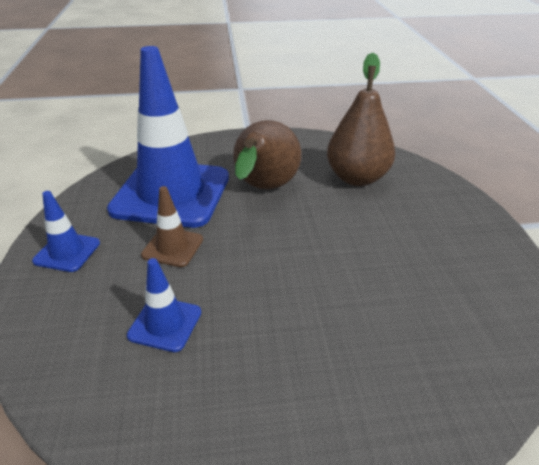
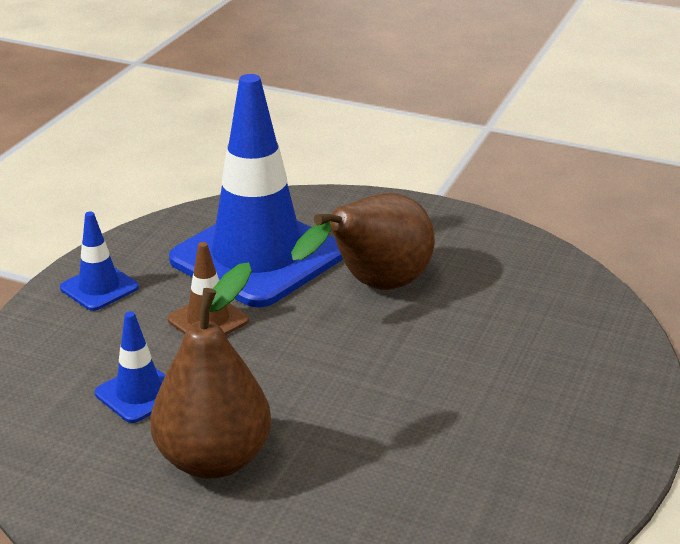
camera: 30 degrees right, 5 degrees down
(357, 178) = (514, 312): brown pear -> brown pear (214, 459)

